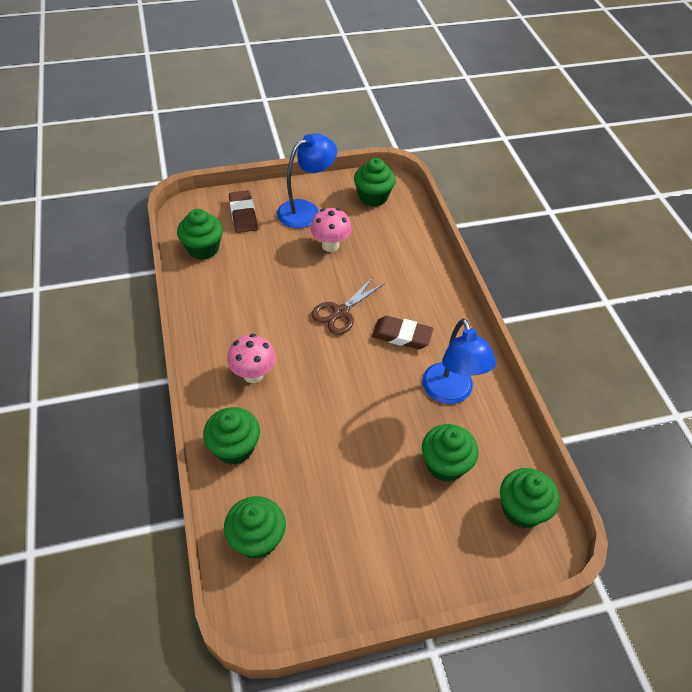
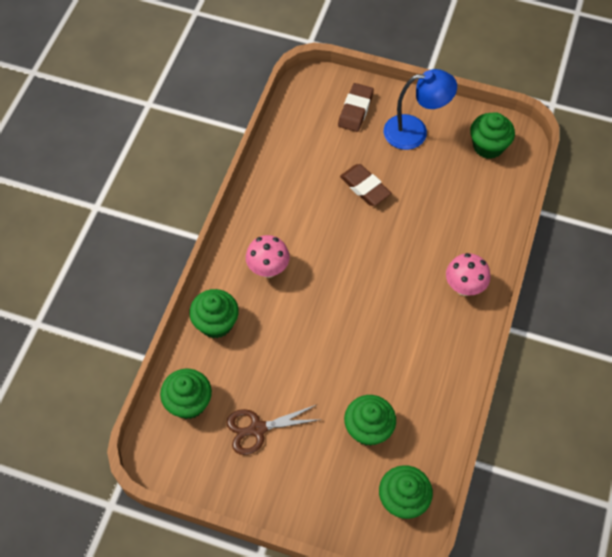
camera: 35 degrees right, 10 degrees up
(203, 249) = (299, 129): green cupcake -> none
(330, 245) = (412, 179): pink mushroom -> pink mushroom (464, 287)
(341, 312) = (377, 250): brown scissors -> brown scissors (258, 429)
(402, 335) = (414, 299): brown eraser -> brown eraser (365, 187)
(450, 393) = (418, 372): blue lamp -> none

